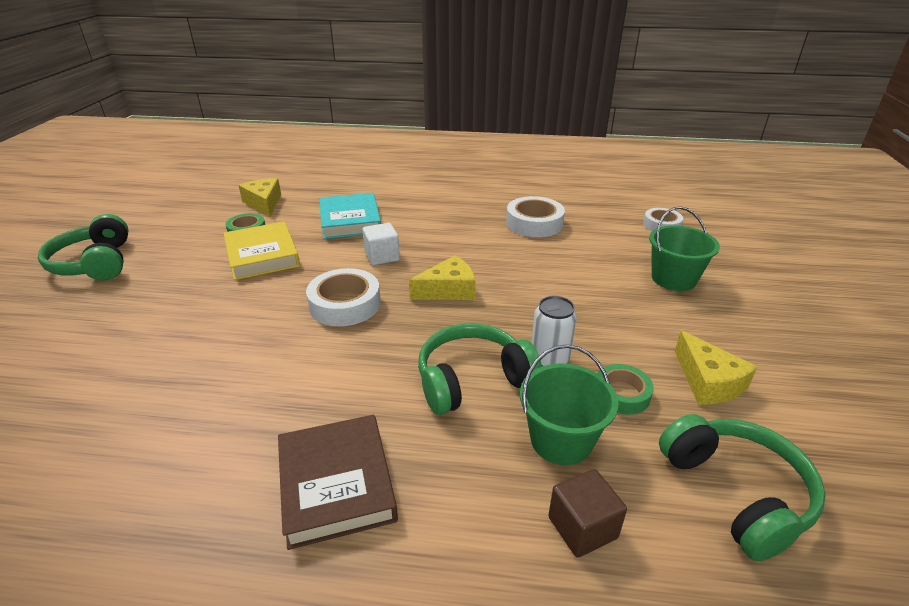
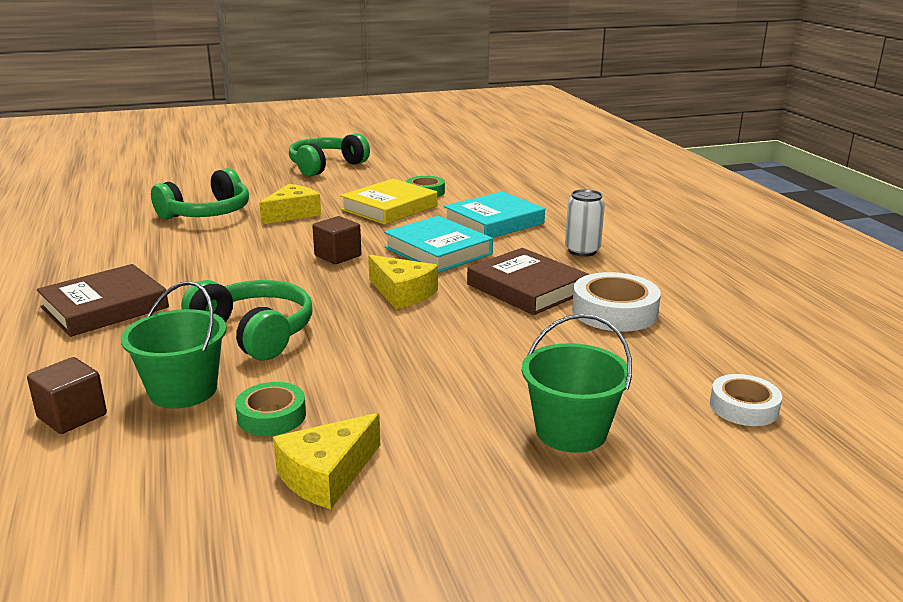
camera: 65 degrees right, 10 degrees down
(264, 203) = (484, 183): yellow cheese -> yellow cheese (292, 214)
(345, 304) = (338, 256): white tape -> brown cube
(382, 256) = (438, 251): white cube -> turquoise book
(479, 240) = (527, 288): none -> brown book
(549, 359) = (311, 366): white can -> white can (582, 251)
(736, 492) = (132, 503): green headphones -> green headphones (207, 213)

